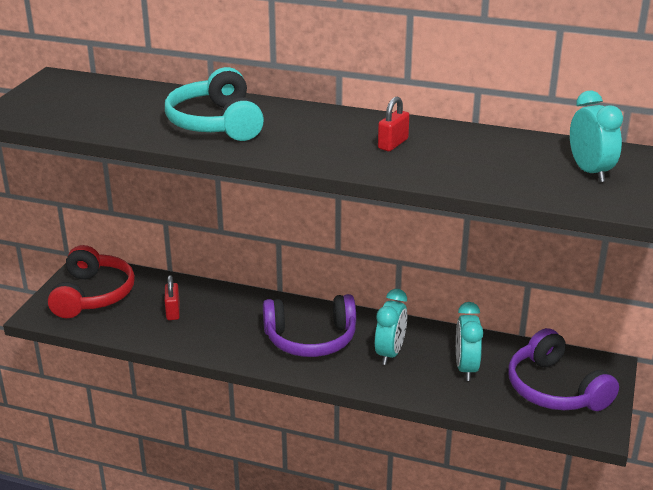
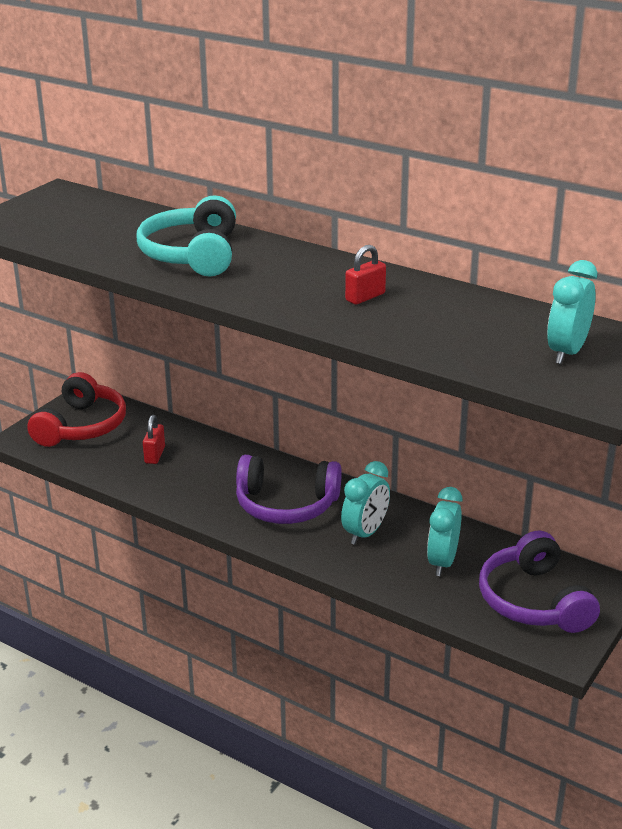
camera: 15 degrees right, 0 degrees up
(590, 172) = (567, 352): turquoise clock -> turquoise clock turned 150 degrees counterclockwise

